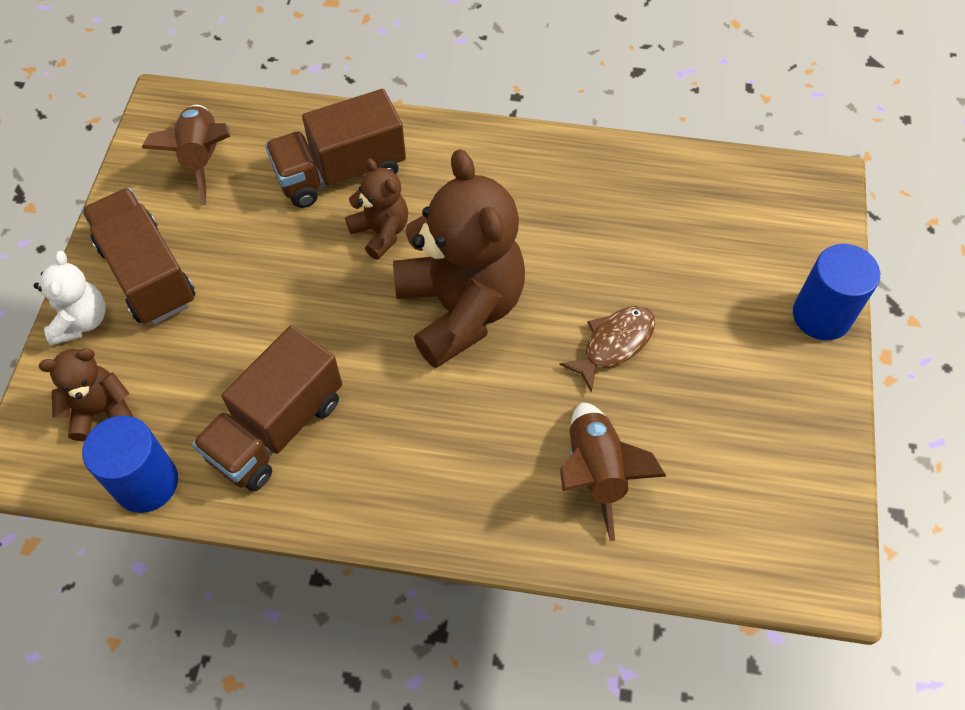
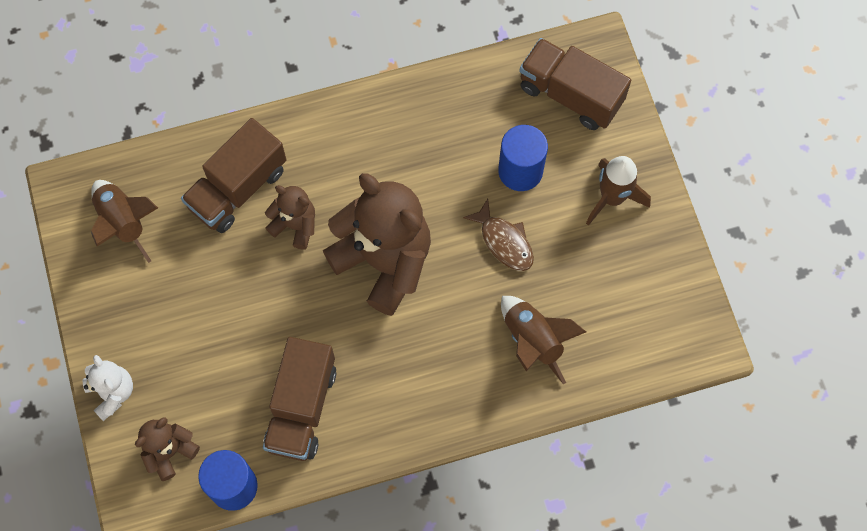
camera: 25 degrees left, 10 degrees up
(147, 274) = (139, 335): brown truck -> brown truck (570, 94)
(614, 344) = (504, 241): brown fish -> brown fish turned 120 degrees clockwise
(771, 349) = (612, 198): none -> brown rocket
(821, 315) = (636, 157): blue cylinder -> blue cylinder (520, 171)

